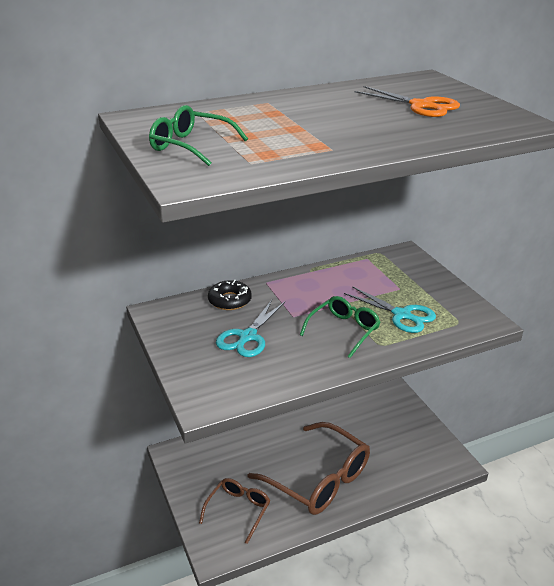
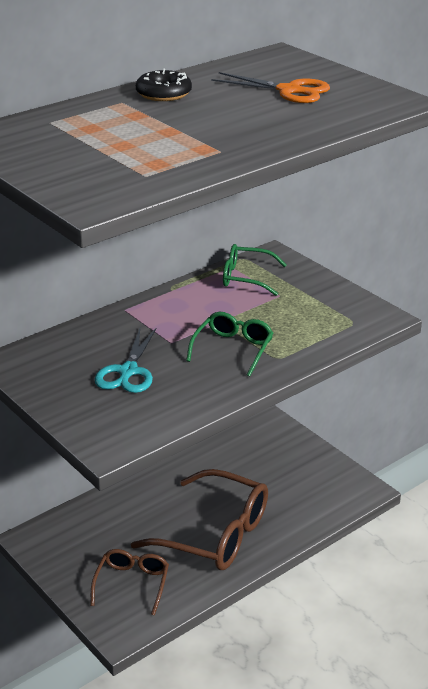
camera: 15 degrees left, 0 degrees up
(191, 146) = (71, 163): green glasses -> green glasses (246, 278)
(230, 300) = (90, 335): black donut -> black donut (163, 93)
(401, 315) = (290, 323): turquoise scissors -> none

